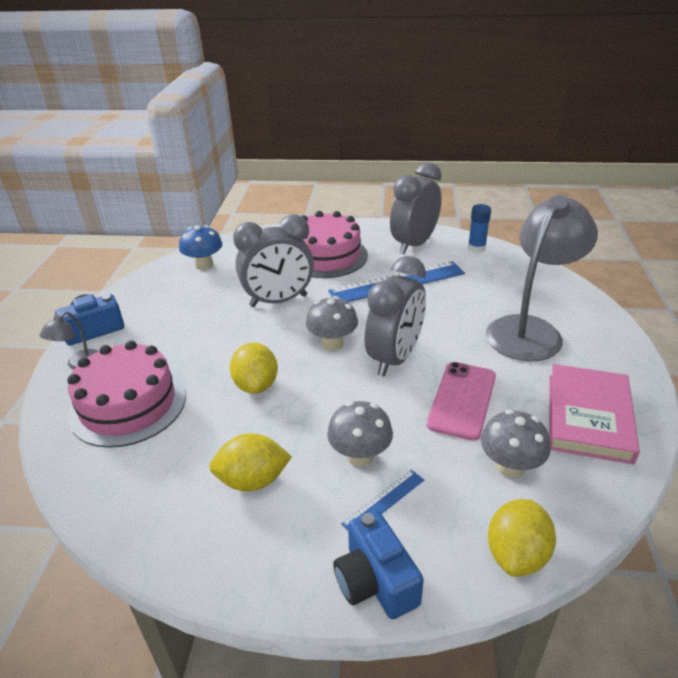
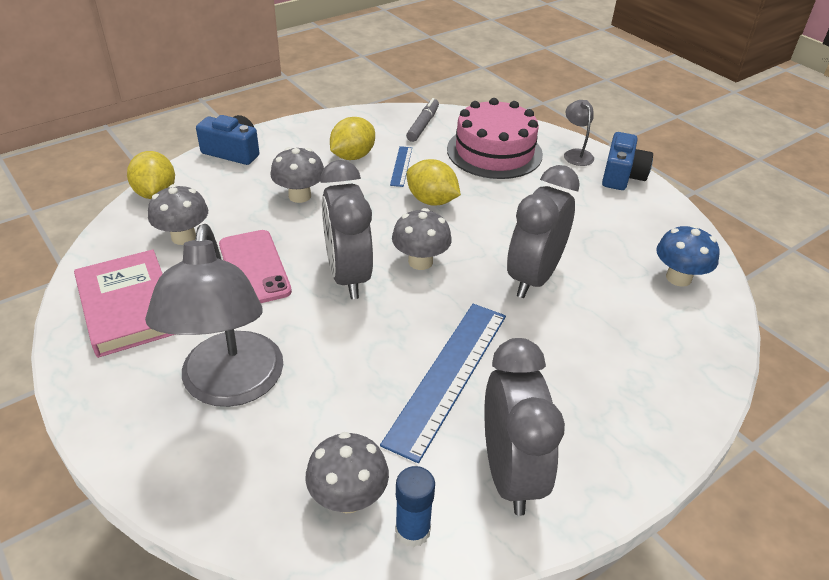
camera: 135 degrees right, 5 degrees up
(123, 484) = (423, 125): none -> grey marker
(326, 256) = (585, 371): pink cake -> none
(383, 501) = (259, 182): blue ruler -> blue ruler (401, 166)
(496, 265) = (348, 498): none -> grey mushroom

